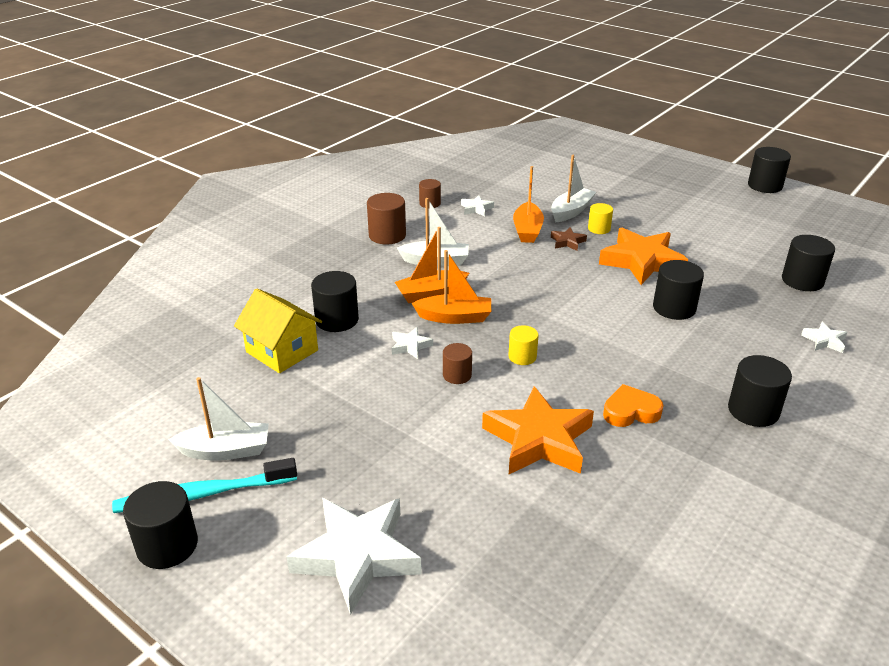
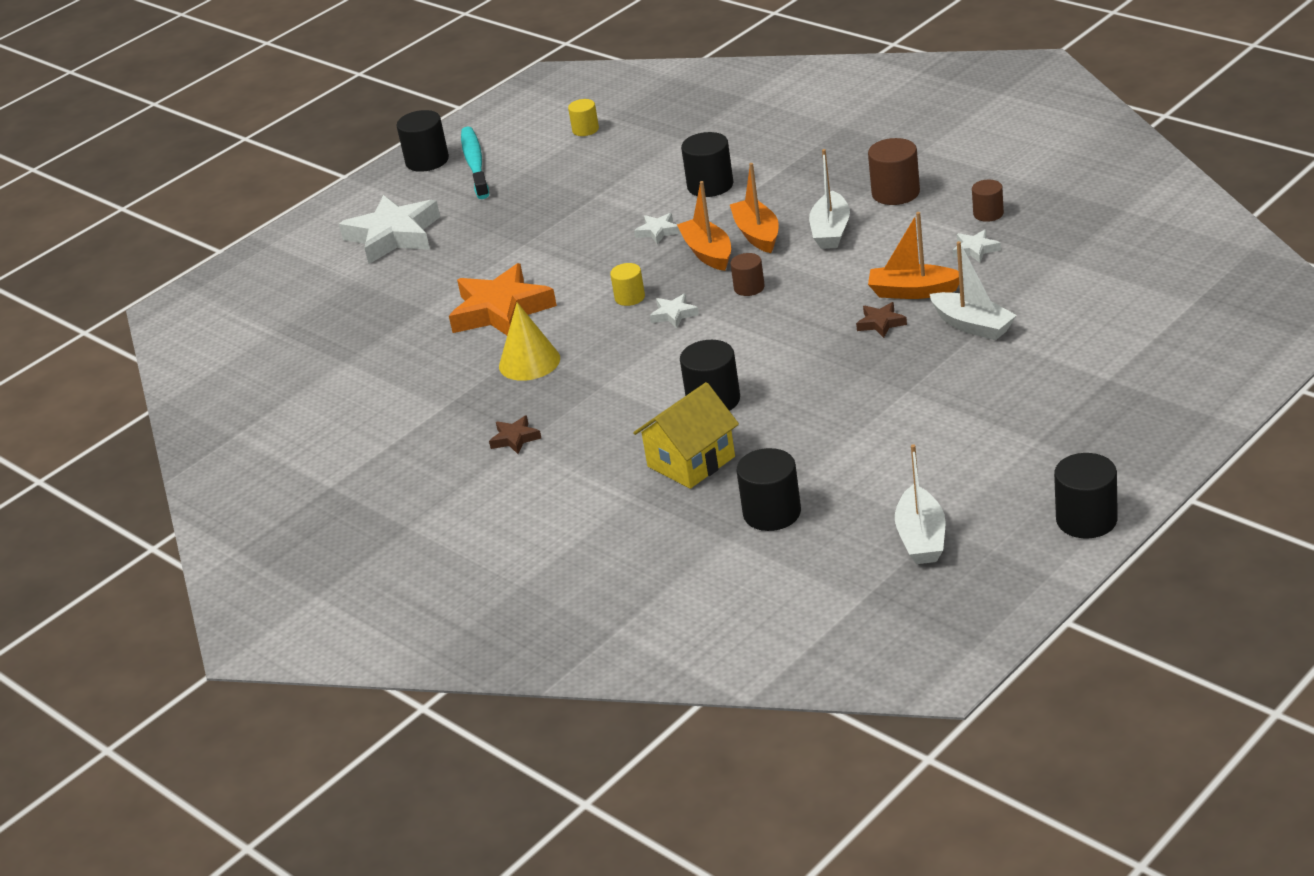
camera: 100 degrees right, 0 degrees up
(226, 451) = (522, 163): white boat -> white boat (921, 538)
(282, 351) = (659, 165): yellow house -> yellow house (691, 461)
(455, 317) = (708, 253): orange boat -> orange boat turned 150 degrees clockwise
(457, 375) = (605, 261): brown cylinder -> brown cylinder (749, 288)
(599, 229) = (920, 348): yellow cylinder -> yellow cylinder (585, 129)
(630, 411) = (529, 362): orange heart -> yellow cone
(642, 261) = (827, 381): orange star -> none
(753, 410) = (515, 438): black cylinder -> brown star
(824, 341) = (630, 508): white star -> white star (674, 314)

